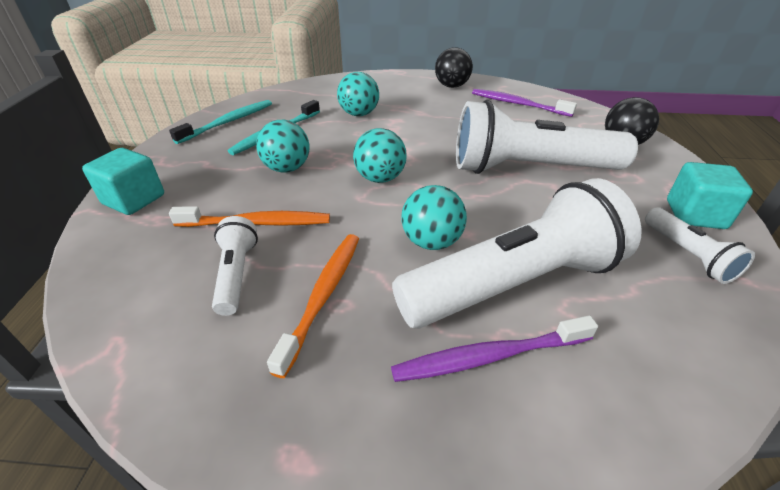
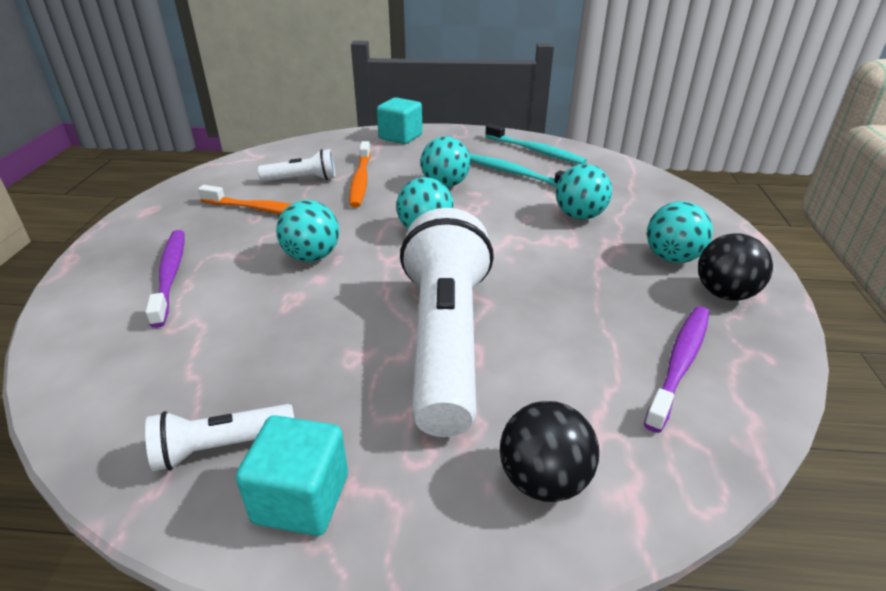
camera: 90 degrees right, 5 degrees down
(415, 93) = (672, 258): none -> turquoise ball
(513, 283) = (238, 296): white flashlight -> none

